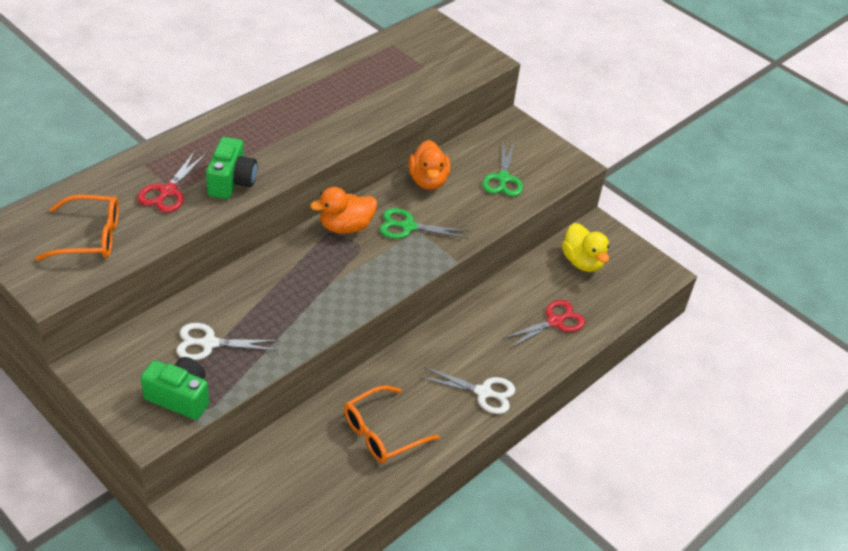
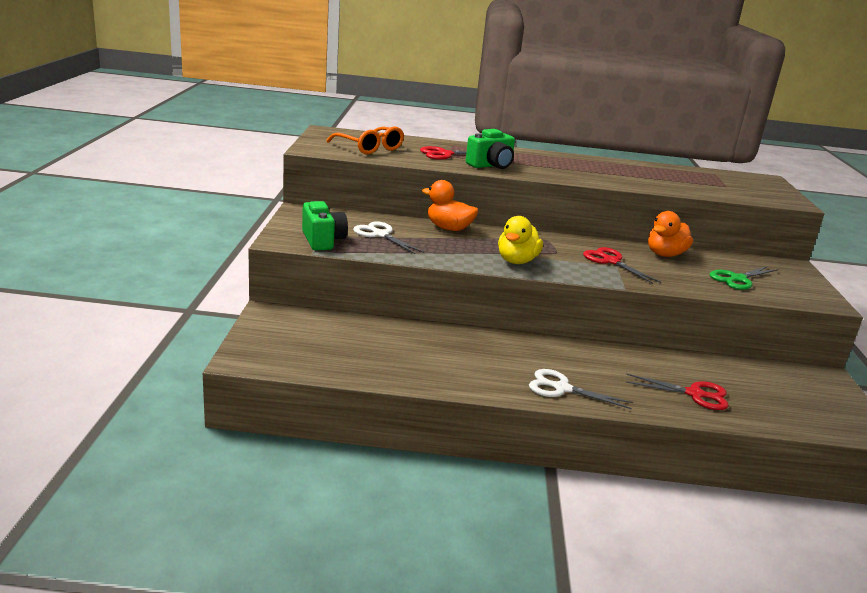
camera: 50 degrees right, 20 degrees down
(345, 227) = (561, 242): orange duck -> orange duck (449, 228)
(382, 433) = (445, 359): orange glasses -> none
(408, 226) = (611, 261): green scissors -> red scissors
(483, 392) = (562, 388): white scissors -> white scissors turned 135 degrees clockwise
(582, 262) = (778, 383): yellow duck -> yellow duck (517, 261)

